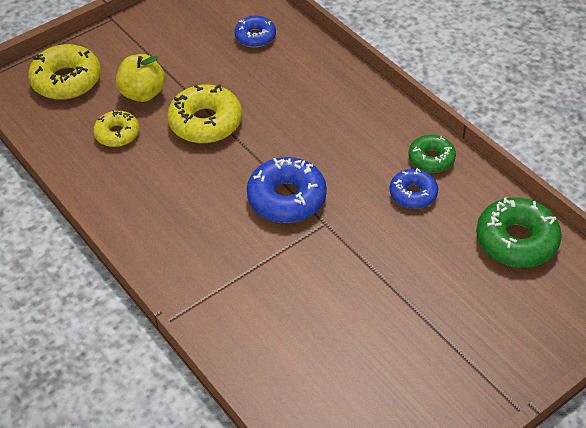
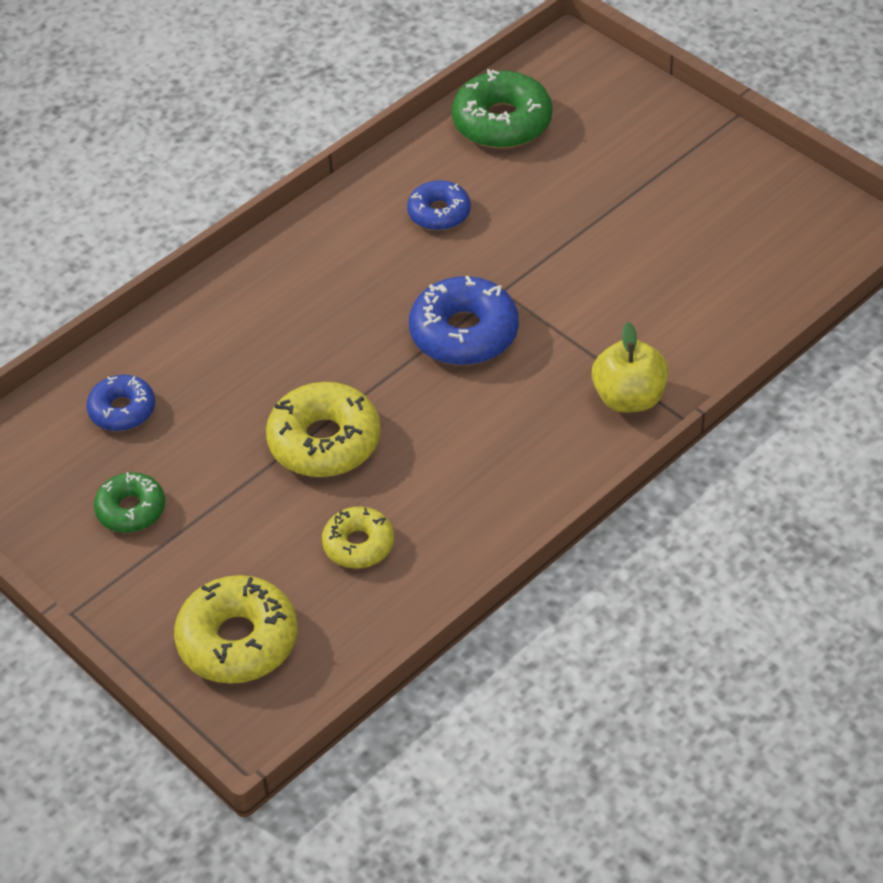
camera: 95 degrees left, 0 degrees up
(143, 93) = (264, 530): yellow apple -> yellow apple (629, 398)
(431, 159) = (374, 199): green donut -> green donut (131, 509)

